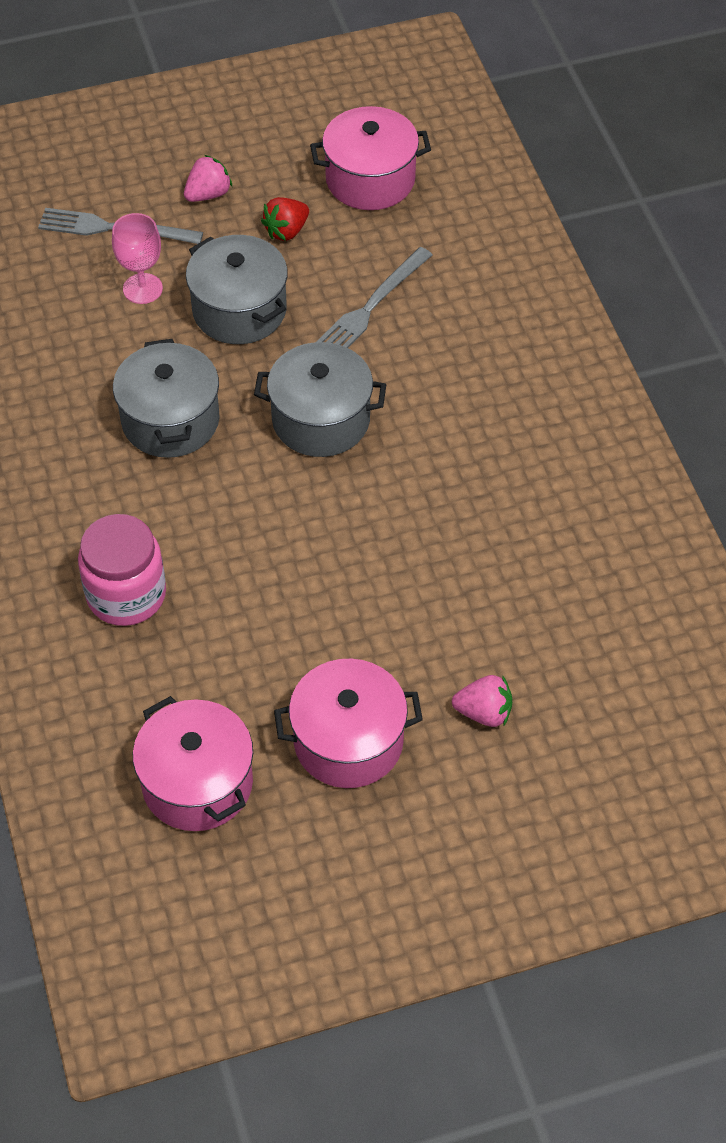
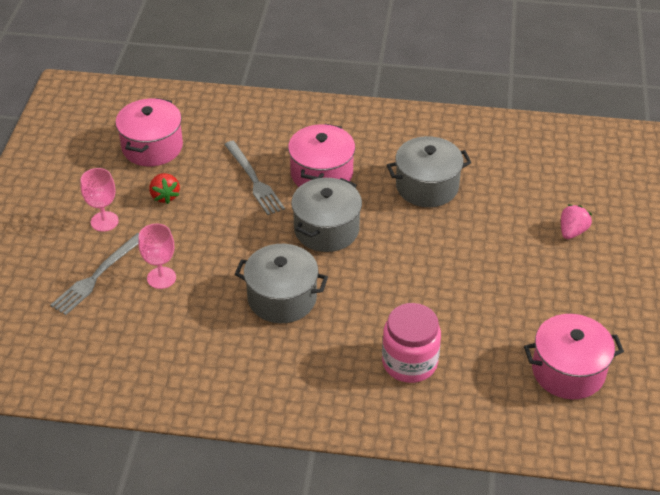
camera: 65 degrees left, 10 degrees down
(208, 194) = (104, 221): pink strawberry -> pink goblet
(239, 310) = (214, 238): grey pot -> grey pot (427, 186)
(348, 741) = (567, 293): pink pot -> pink pot (321, 174)

